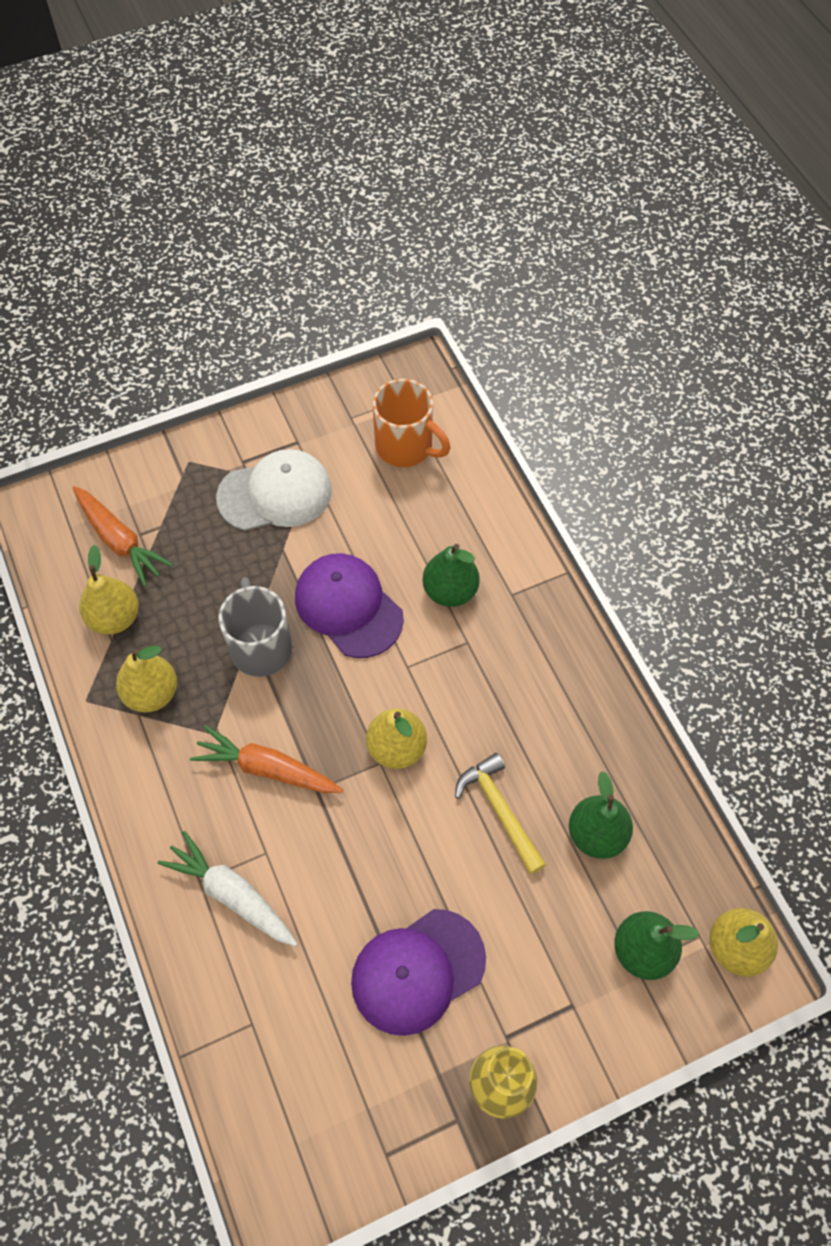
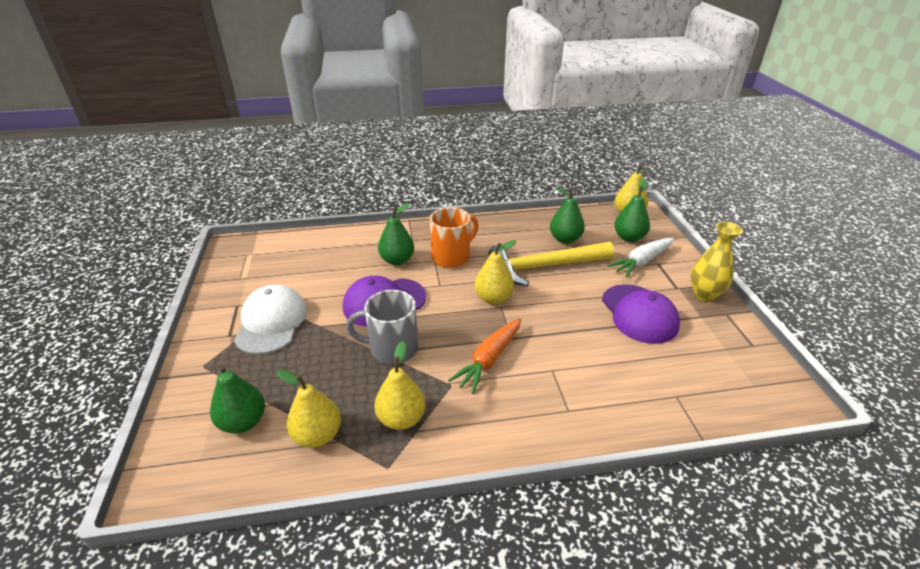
camera: 75 degrees left, 25 degrees down
(119, 540) = (243, 422): orange carrot -> green pear
(232, 894) = (581, 393): white carrot -> white carrot (642, 262)
(405, 447) = (283, 259): orange mug -> orange mug (452, 257)
(500, 811) = (544, 267): yellow hammer -> yellow hammer, size x1.69

